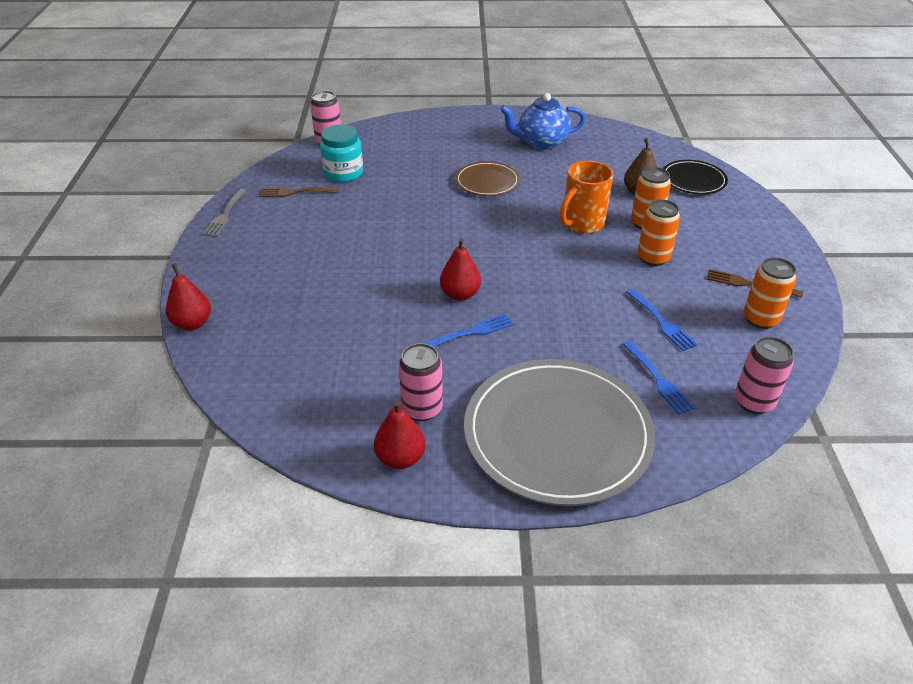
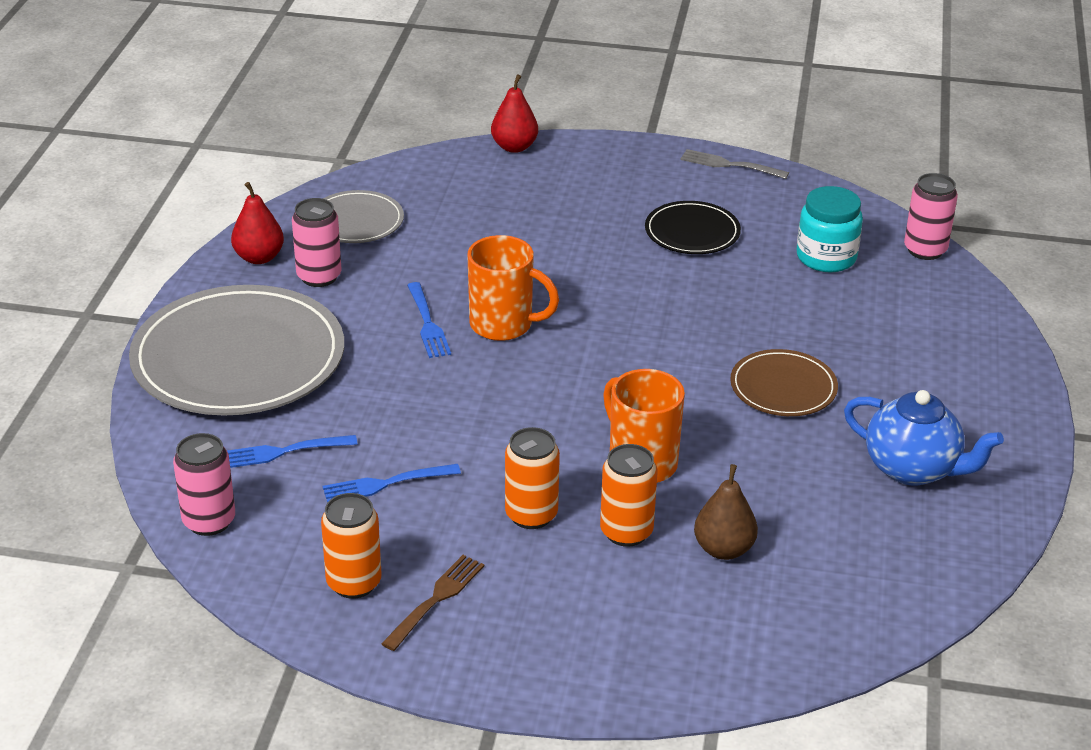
camera: 100 degrees right, 5 degrees down
(296, 192) = (778, 217): brown fork -> none
(327, 402) = (356, 221): none -> grey plate
(460, 294) = (504, 325): red pear -> orange mug
(541, 142) = (913, 469): blue teapot -> blue teapot turned 120 degrees clockwise
(693, 180) = (755, 632): black plate -> black plate (692, 232)

